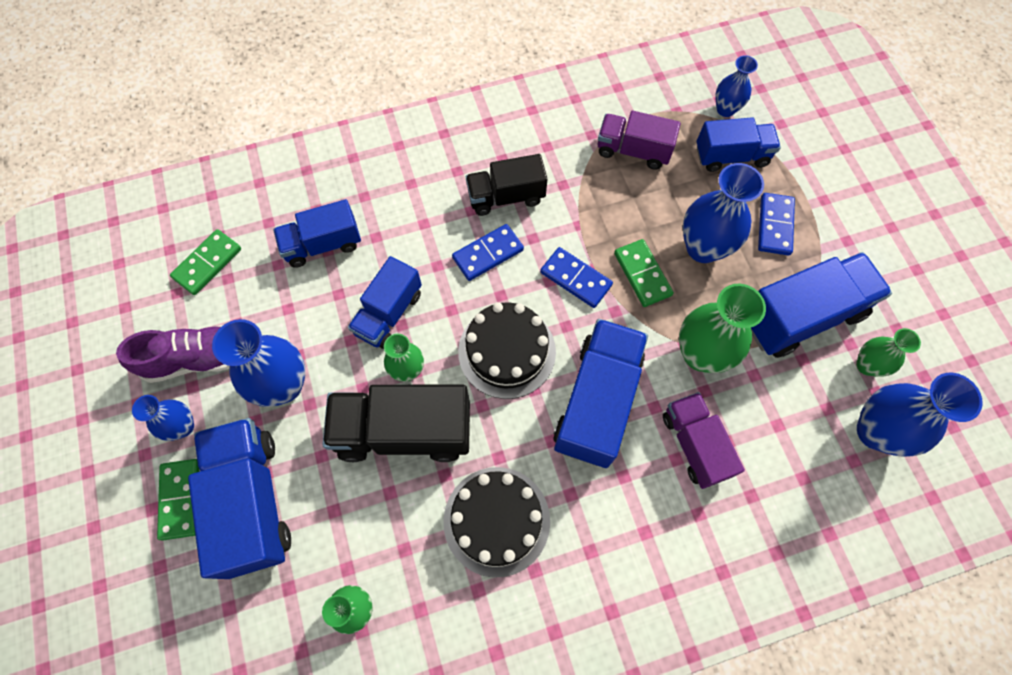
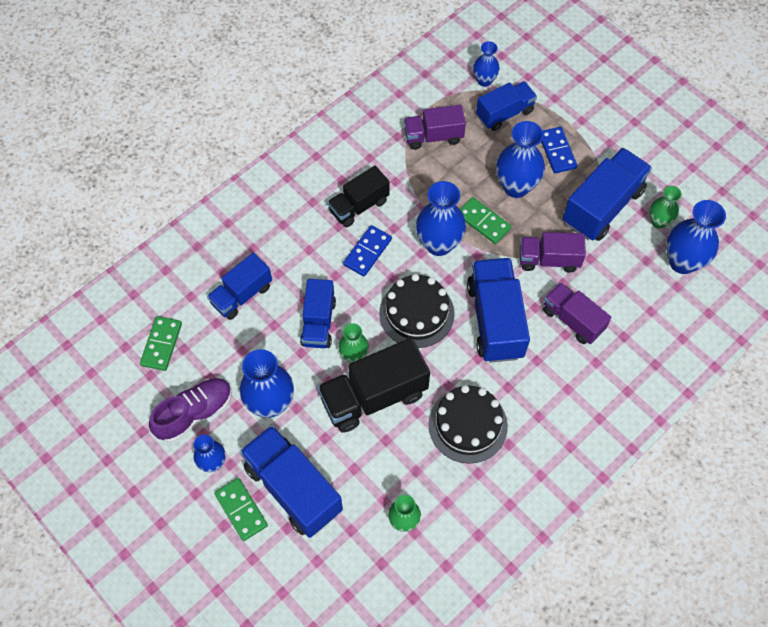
camera: 25 degrees left, 5 degrees down
(575, 279) = (439, 244): blue domino -> blue vase
(701, 354) = (548, 259): green vase -> purple truck

